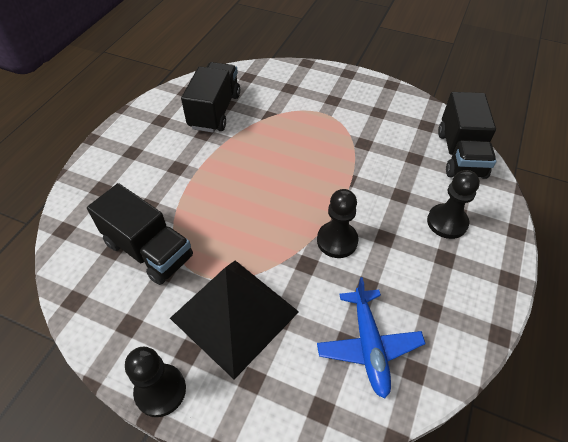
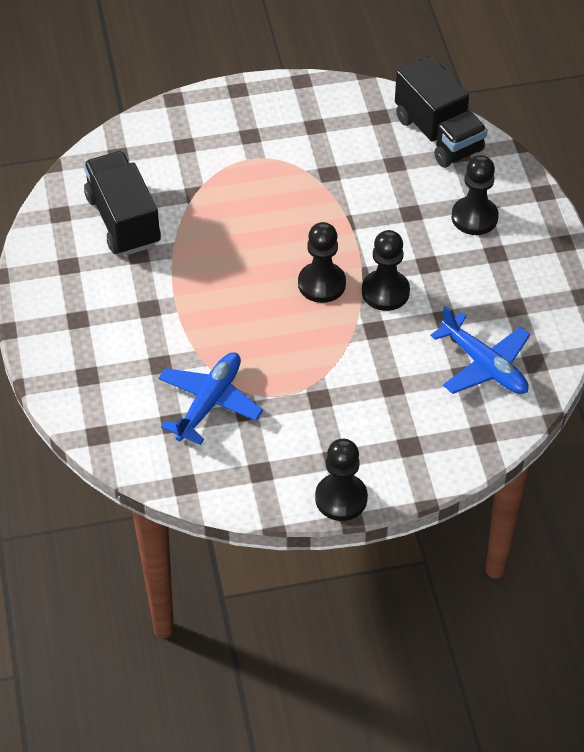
camera: 35 degrees left, 0 degrees up
(149, 250) = (209, 402): black truck -> blue plane
(234, 314) = (348, 408): black pyramid -> none
(297, 211) = (321, 284): none -> black pawn

